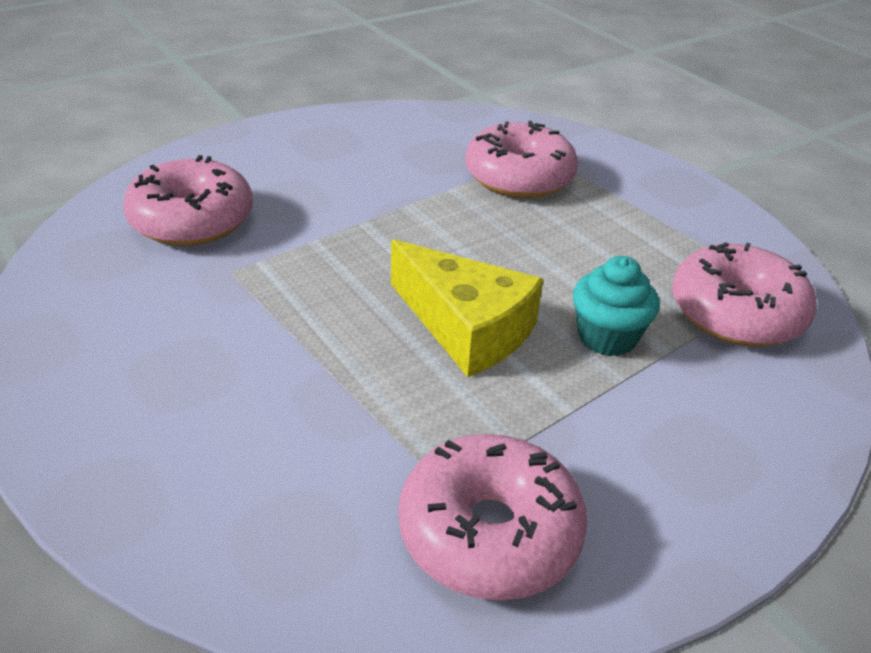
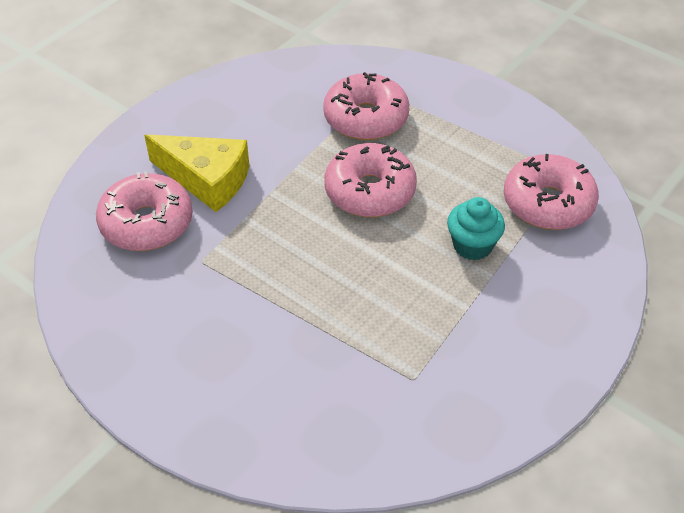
camera: 15 degrees left, 10 degrees up
(466, 328) = (380, 263): yellow cheese -> yellow cheese (206, 179)
(489, 533) = (449, 401): pink donut -> pink donut (370, 191)

